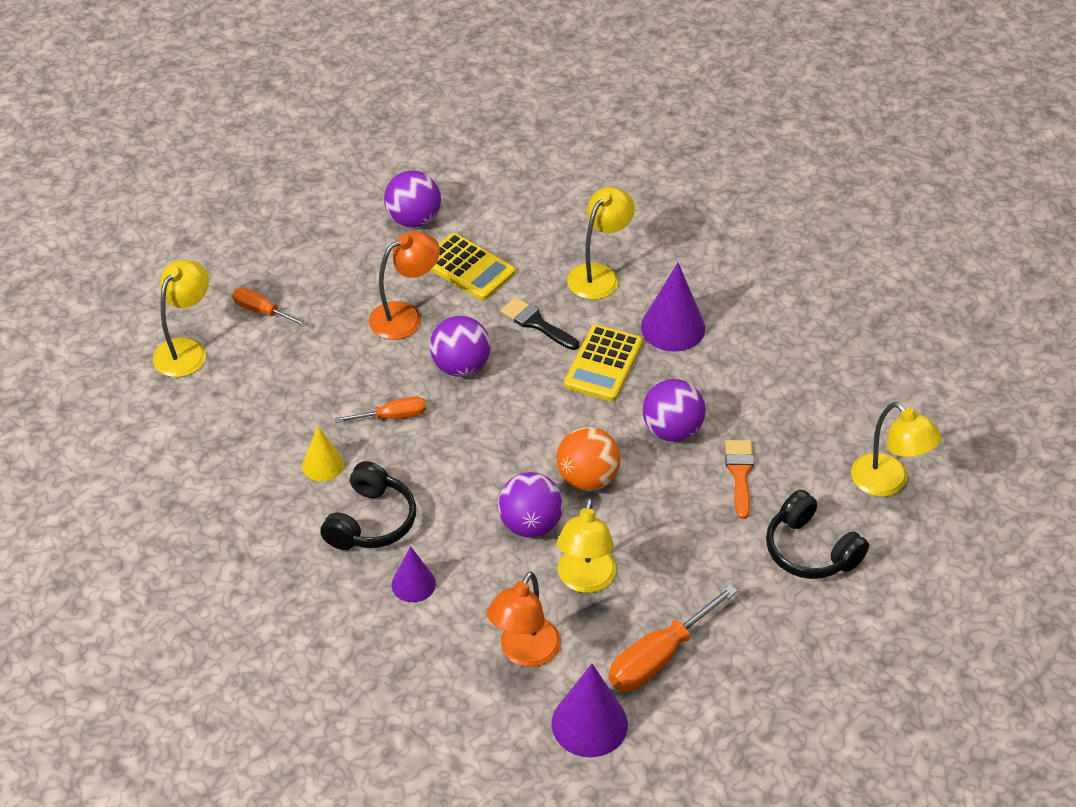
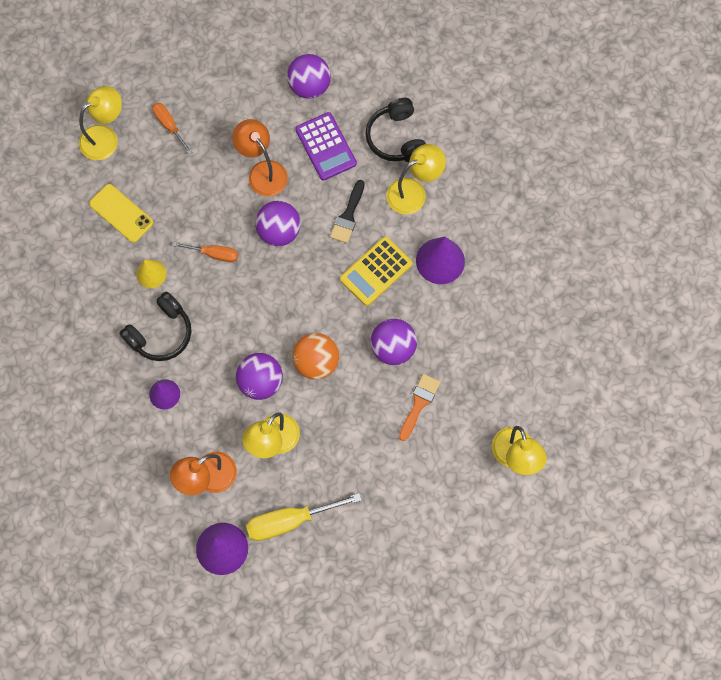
camera: 25 degrees right, 25 degrees up
(249, 417) = (121, 213): none -> yellow phone
(405, 316) = (263, 171): orange lamp -> orange lamp turned 120 degrees counterclockwise
(468, 268) = (326, 146): yellow calculator -> purple calculator
(536, 323) = (348, 216): black brush -> black brush turned 135 degrees counterclockwise
(659, 657) = (290, 520): orange screwdriver -> yellow screwdriver
(810, 550) = (432, 485): black headphones -> black headphones (396, 138)

